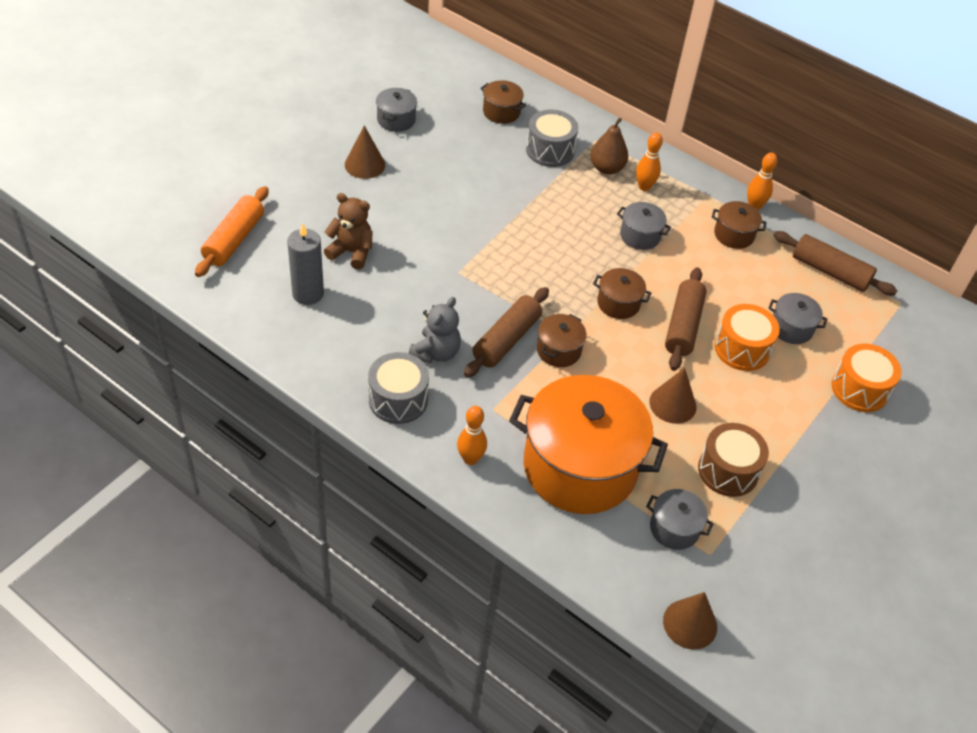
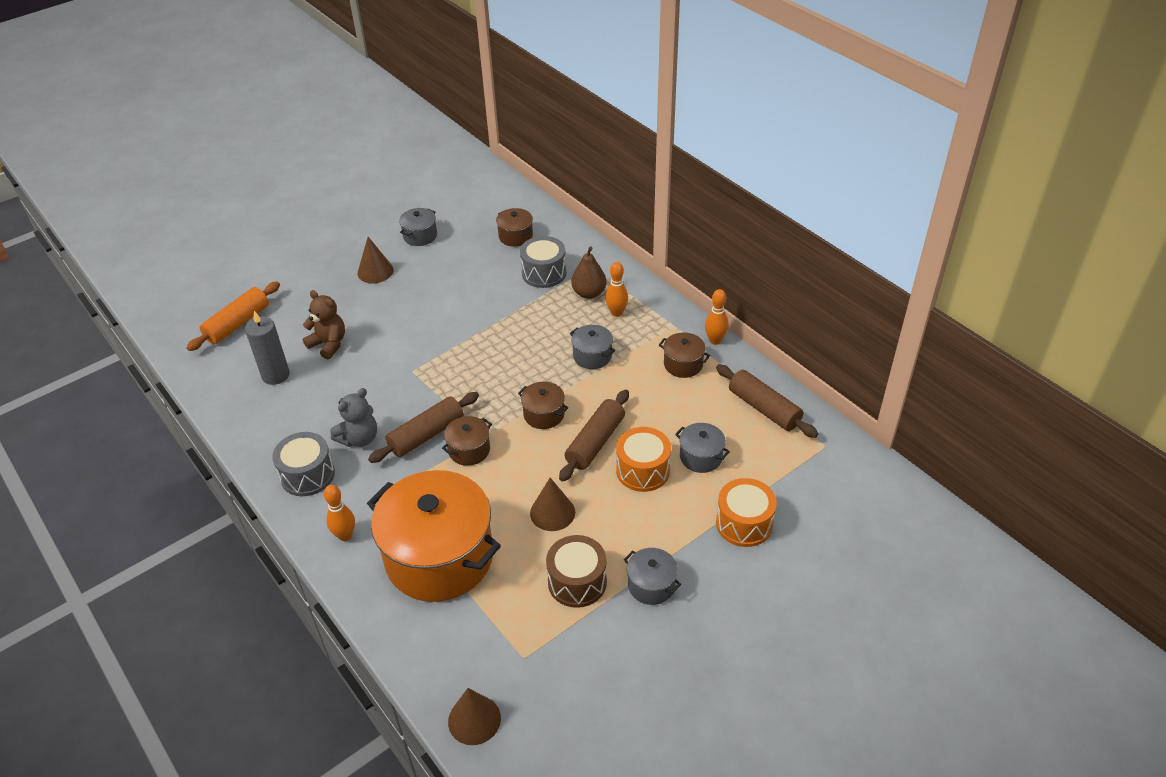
camera: 20 degrees right, 5 degrees down
(674, 528) = (501, 628): grey pot -> grey pot (651, 585)

